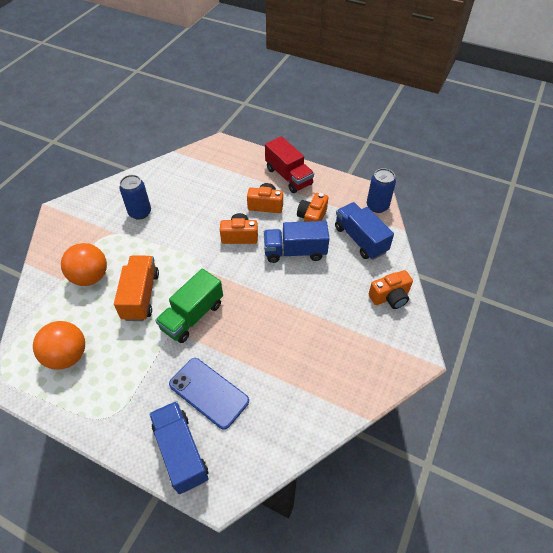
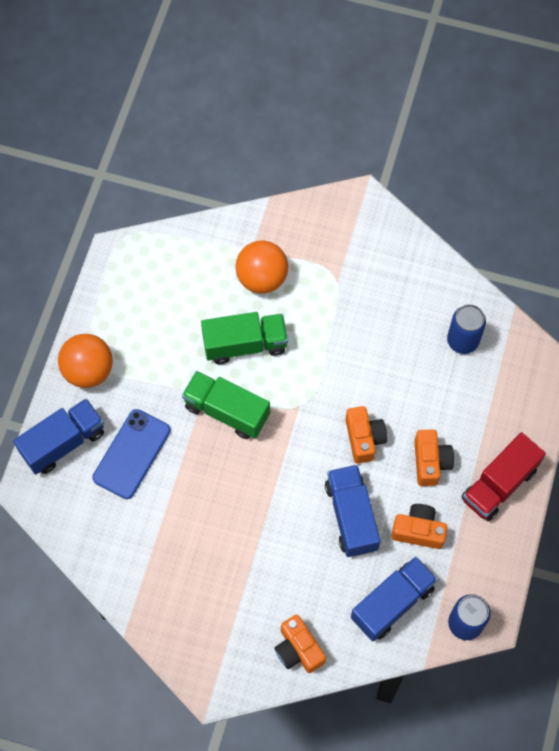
camera: 80 degrees right, 15 degrees up
(67, 356) = (153, 294): orange ball -> orange ball (88, 370)
(140, 212) = (379, 300): blue can -> blue can (462, 340)
(141, 296) = (245, 344): orange truck -> green truck

